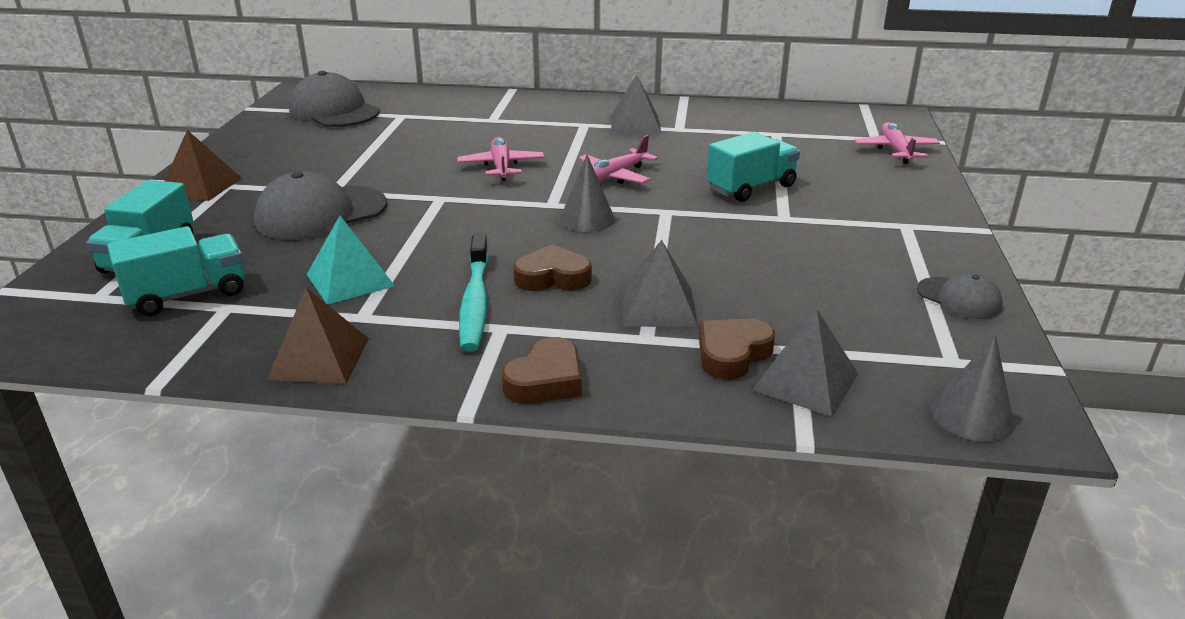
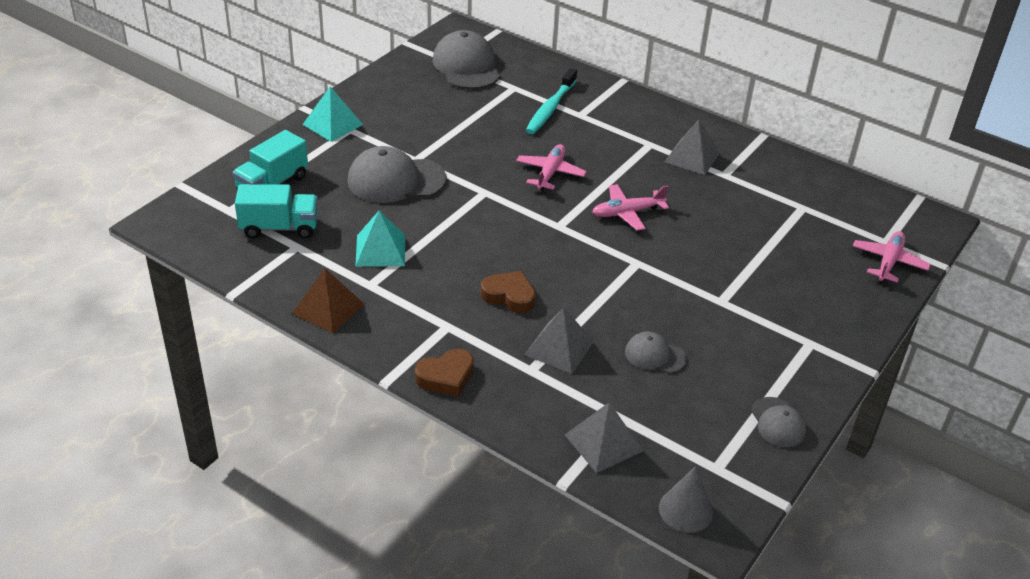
camera: 25 degrees right, 10 degrees up
(200, 186) = (332, 124): brown pyramid -> turquoise pyramid
(475, 301) = (446, 298): turquoise toothbrush -> turquoise toothbrush (550, 108)
(587, 219) = (573, 250): grey cone -> none
(732, 354) = (575, 404): brown heart -> none
(751, 188) = (724, 261): turquoise truck -> none
(770, 281) = (655, 355): none -> grey cap

